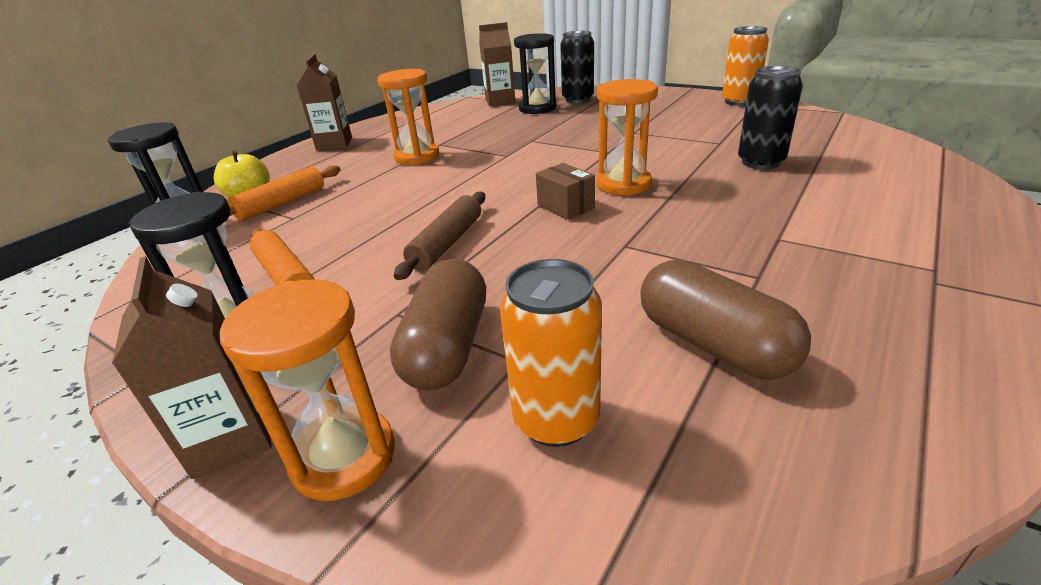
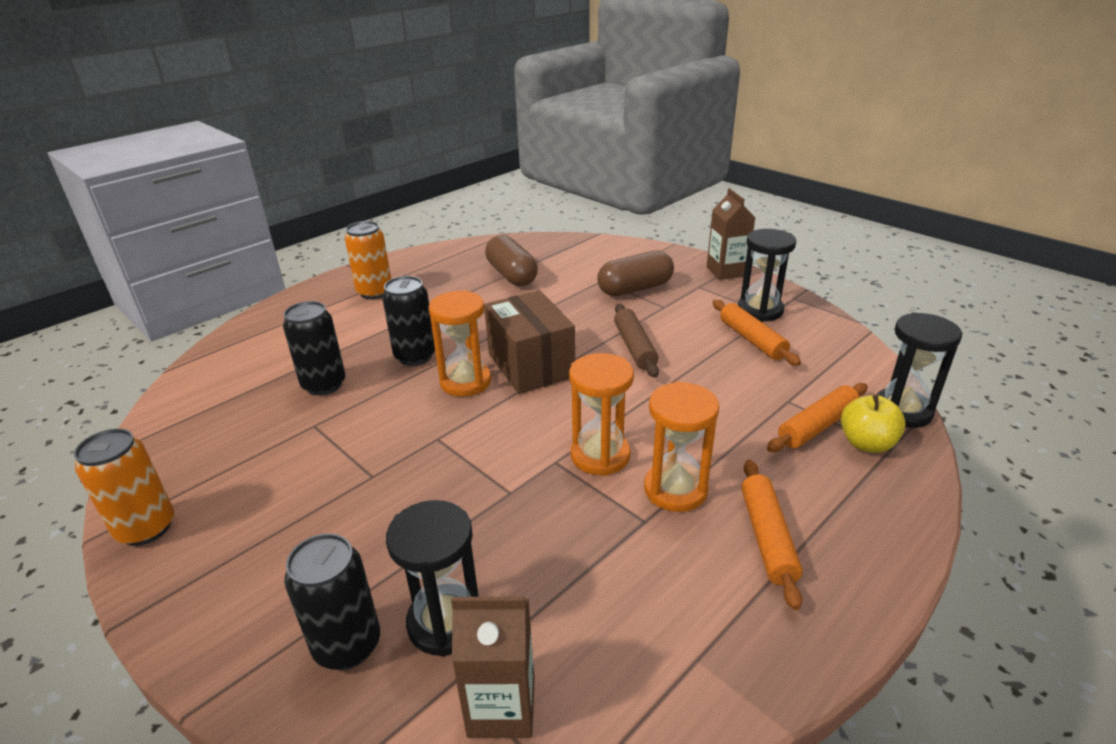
camera: 170 degrees left, 0 degrees up
(334, 144) = (834, 577): brown carton -> none
(344, 457) = (675, 262): orange hourglass -> orange hourglass (600, 455)
(364, 149) = (767, 537): none -> orange rolling pin
(447, 243) = (634, 347): brown rolling pin -> brown rolling pin turned 45 degrees counterclockwise
(447, 347) = (635, 289): brown capsule -> brown capsule turned 45 degrees clockwise
(556, 419) = (592, 262): orange can -> orange can (375, 292)
(566, 206) = (530, 365): brown box -> brown box, size x1.96
(706, 195) = (415, 356): none -> black can

